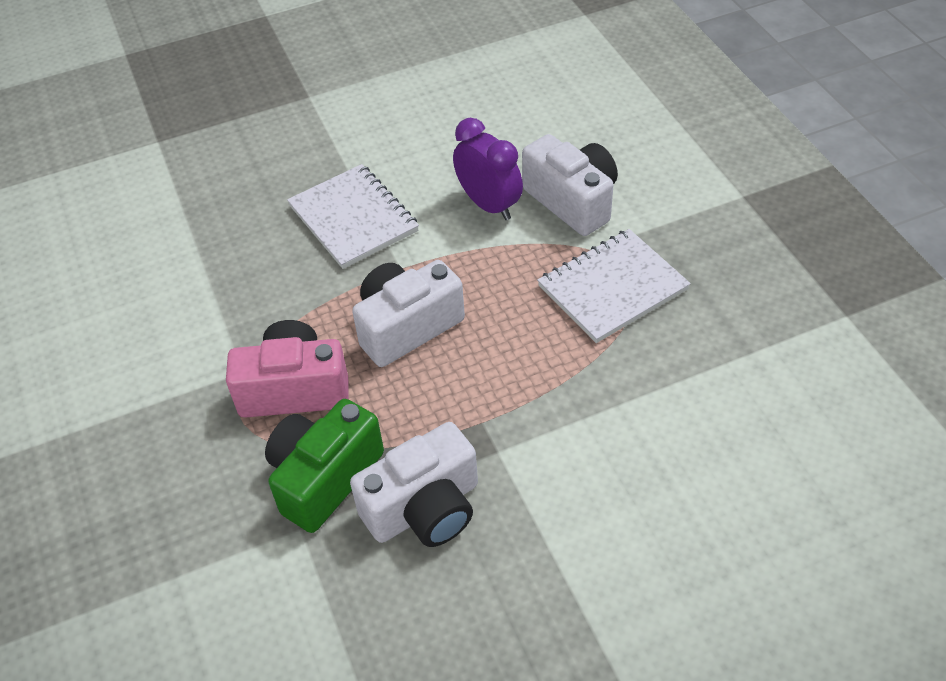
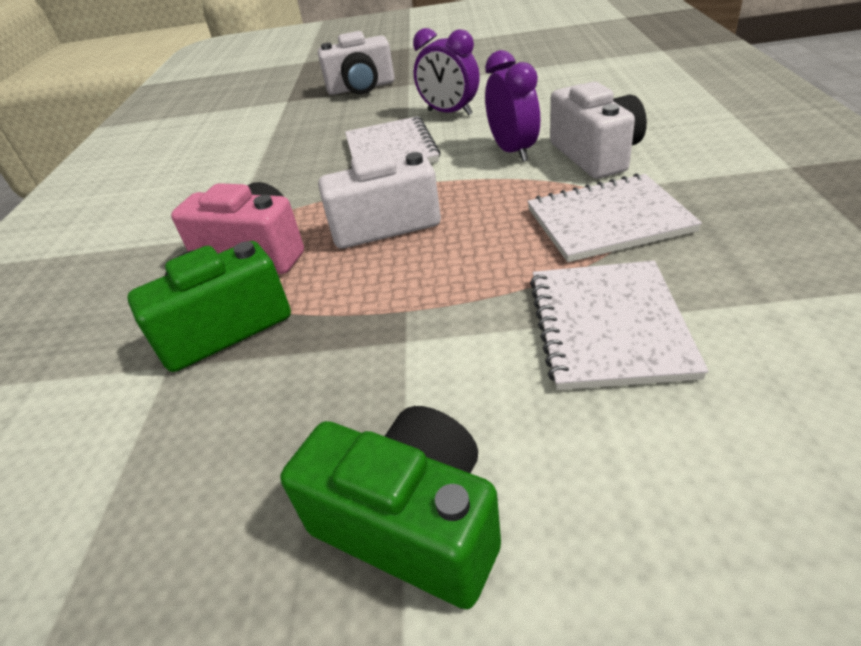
camera: 25 degrees right, 10 degrees down
(389, 147) = (449, 113): none -> purple clock
(424, 508) = (294, 377): white camera -> white camera (361, 88)
(577, 590) = (411, 523): none -> green camera
(648, 401) = (608, 326): none -> white notebook

